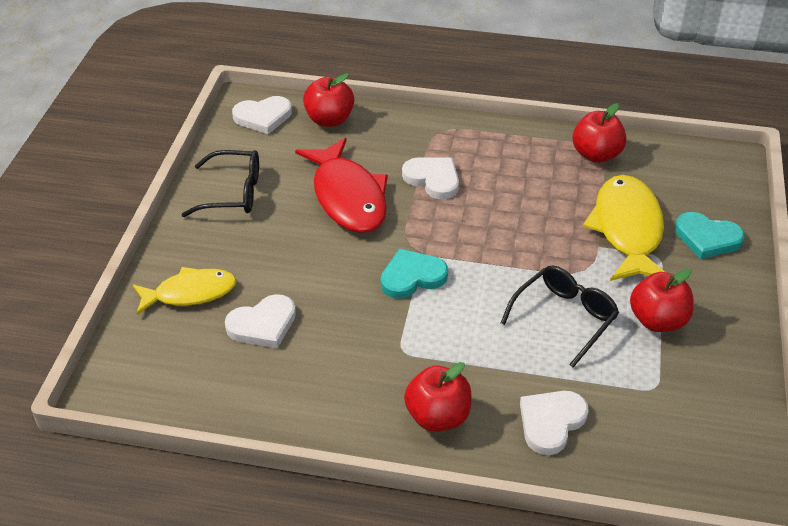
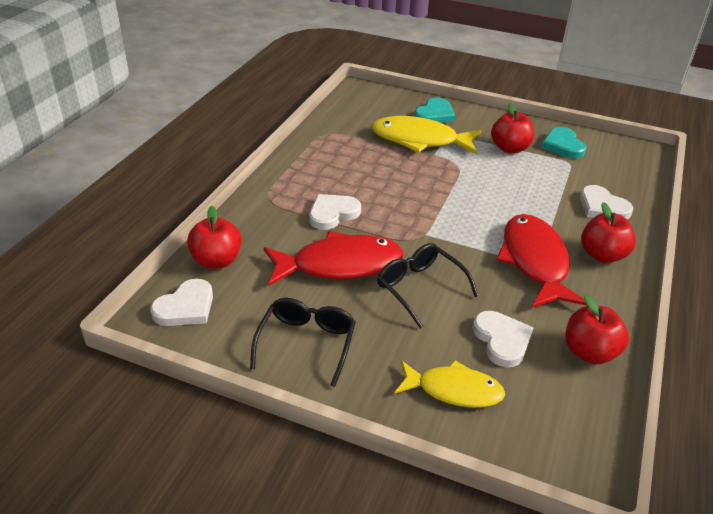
camera: 80 degrees left, 5 degrees down
(190, 293) = (454, 390): yellow fish -> yellow fish turned 105 degrees clockwise
(263, 117) = (186, 307): white heart -> white heart turned 45 degrees clockwise
(402, 350) = (534, 261): none -> red fish
(412, 277) = (452, 244): turquoise heart -> turquoise heart (563, 145)
(565, 317) = (504, 182): black glasses -> black glasses (419, 288)
(596, 155) = (333, 135): red apple -> red apple (589, 352)

